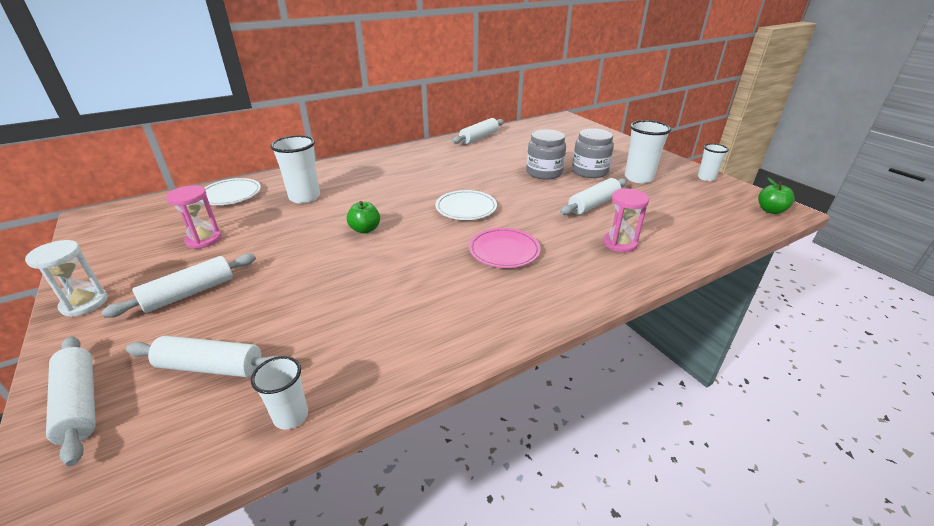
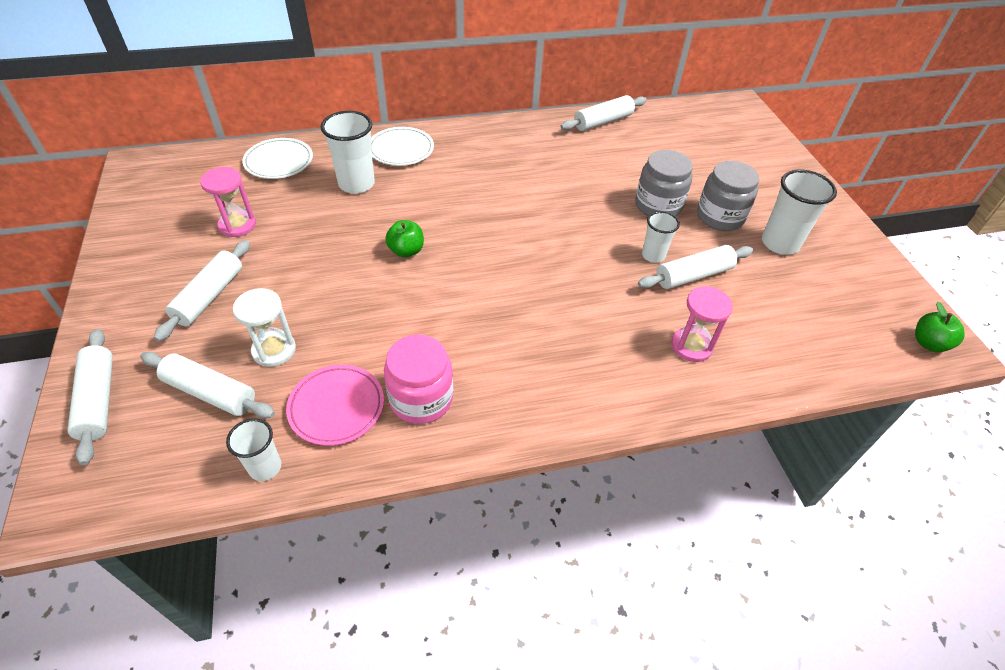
camera: 15 degrees right, 15 degrees up
(84, 303) = (116, 284): white hourglass -> white hourglass (274, 350)
(189, 293) = (209, 296): white rolling pin -> white rolling pin turned 45 degrees counterclockwise
(424, 324) = (421, 399): none -> pink jar
(466, 208) = (532, 245): white plate -> white plate (401, 150)
(504, 251) = (547, 322): pink plate -> pink plate (336, 407)
(706, 178) = (876, 264): white cup -> white cup (653, 255)

